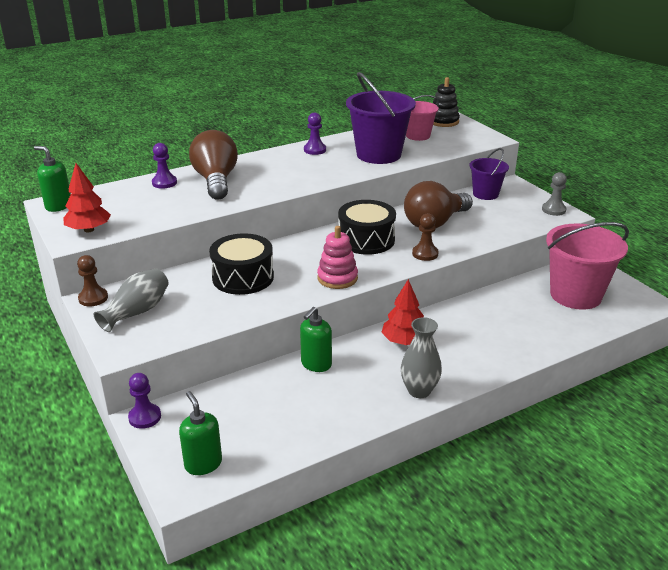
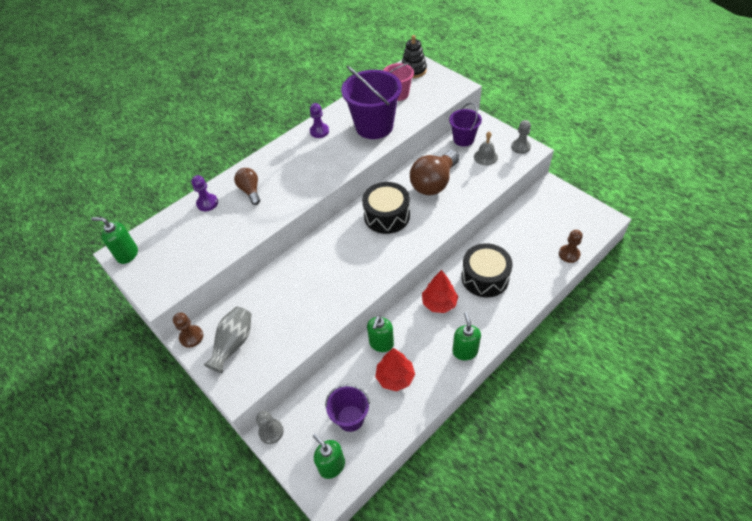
camera: 10 degrees left, 20 degrees up
(89, 230) = (166, 279): red tree -> red tree (395, 377)
(145, 417) = (271, 431): purple pawn -> grey pawn
(216, 181) = (250, 191): brown light bulb -> brown light bulb, size x0.56
(243, 277) = (304, 283): black drum -> black drum (485, 277)
(247, 424) = (350, 418): none -> purple bucket
(337, 278) = (378, 266): pink stacking toy -> none
(419, 391) = (465, 351): grey vase -> green soap dispenser
(425, 254) = (437, 222): brown pawn -> brown pawn (569, 254)
(507, 211) = (485, 157): none -> grey bell
(575, 295) = (550, 223): pink bucket -> none

